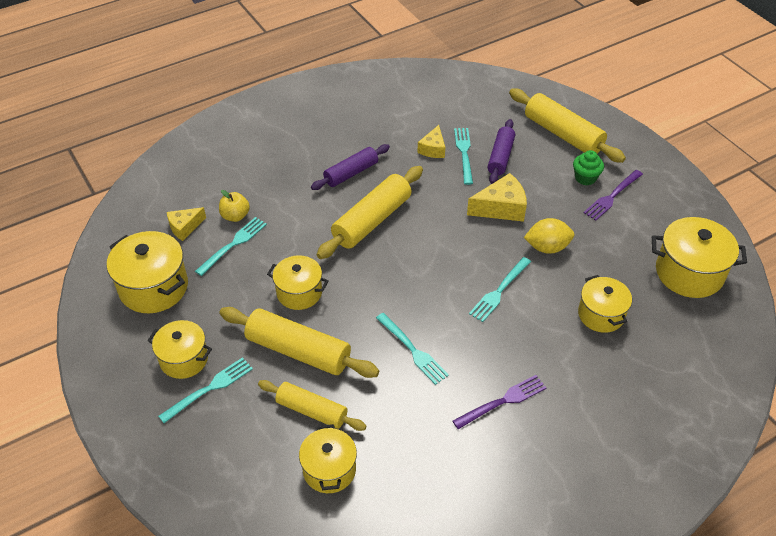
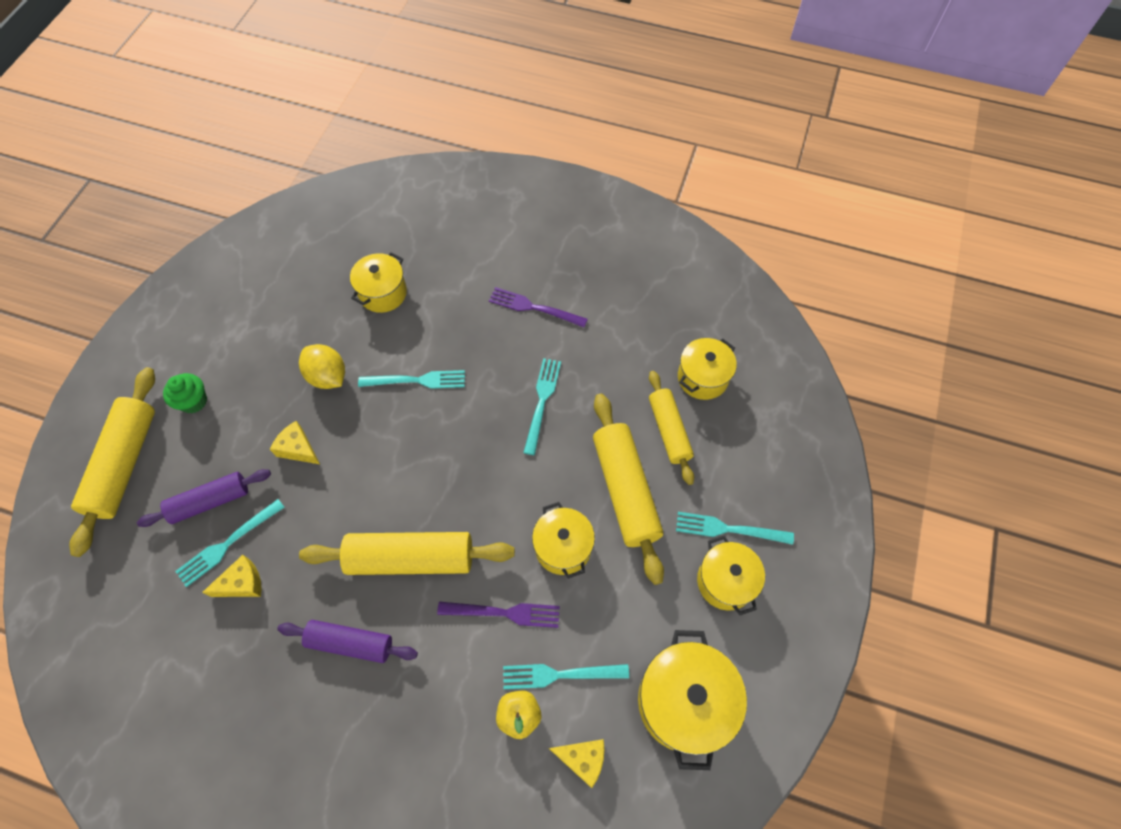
camera: 130 degrees left, 15 degrees up
(501, 208) = (298, 448): yellow cheese -> yellow cheese, size x0.64
(612, 196) = (209, 363): purple fork -> purple fork (504, 613)
(689, 273) = (279, 258): yellow pot -> none

